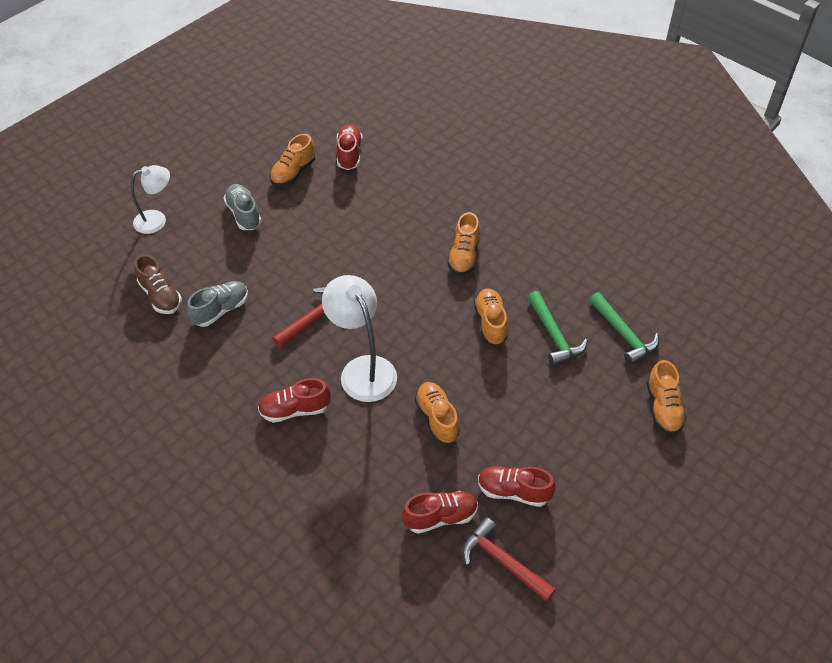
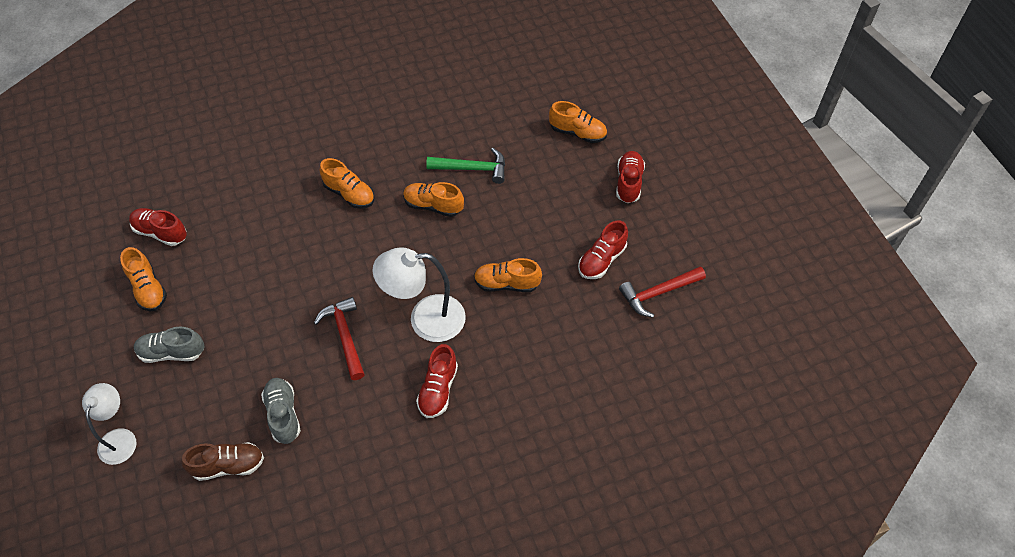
camera: 65 degrees left, 5 degrees up
(440, 517) = (600, 319): red shoe -> red shoe (628, 183)
(624, 334) = (498, 124): green hammer -> none

